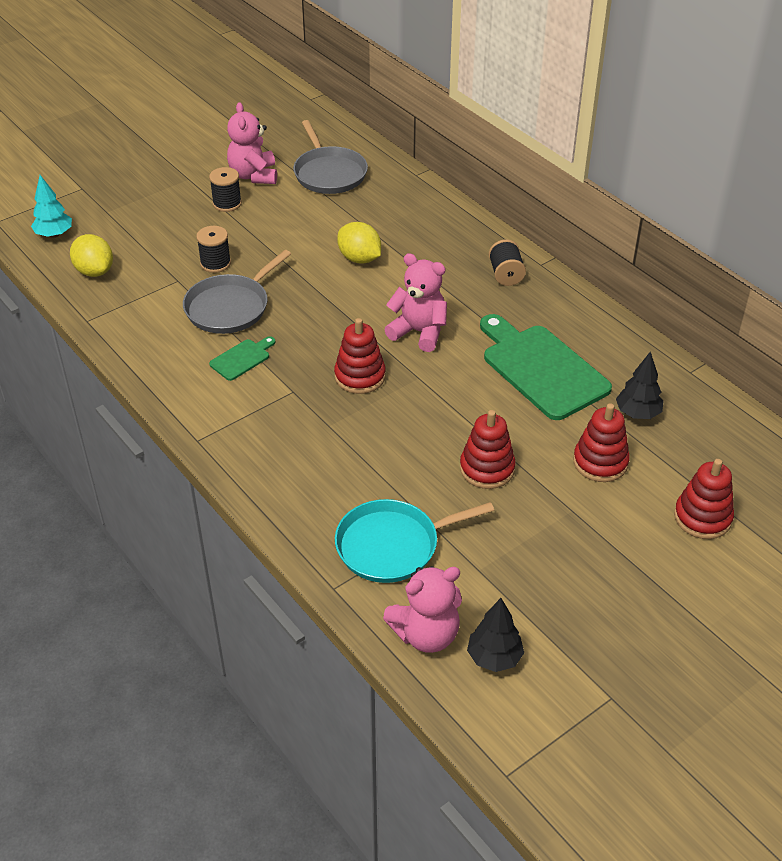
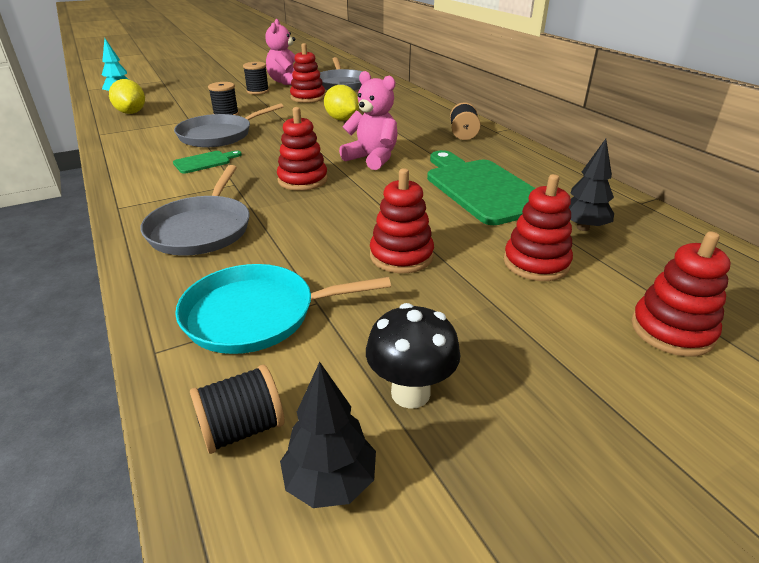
camera: 10 degrees right, 10 degrees down
(296, 458) = (201, 229): none -> grey pan
(298, 212) = (308, 97): none -> red stacking toy
(426, 634) = (242, 429): pink teddy bear -> black spool
(527, 594) = (410, 393): none -> black mushroom

